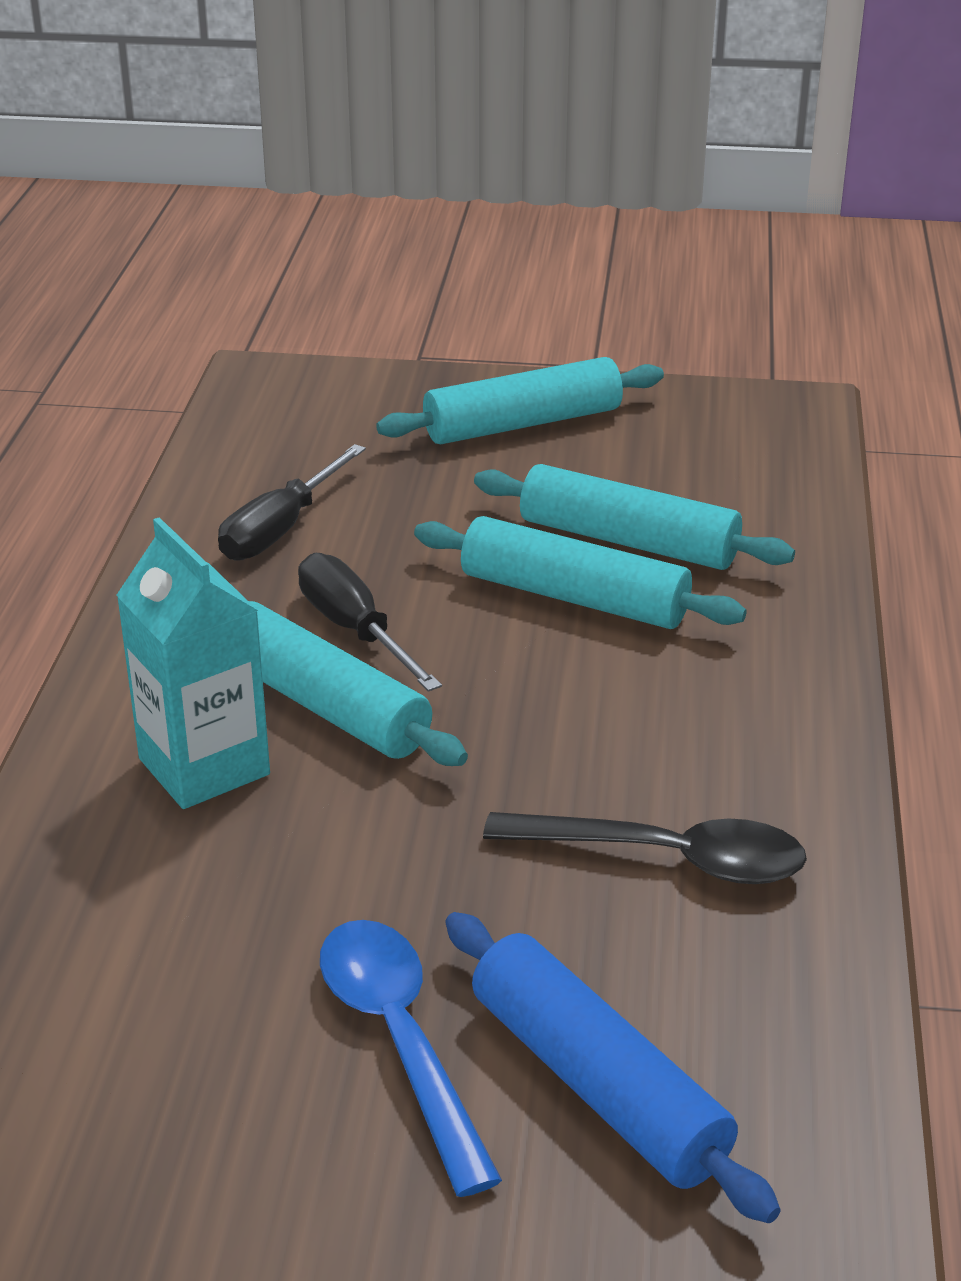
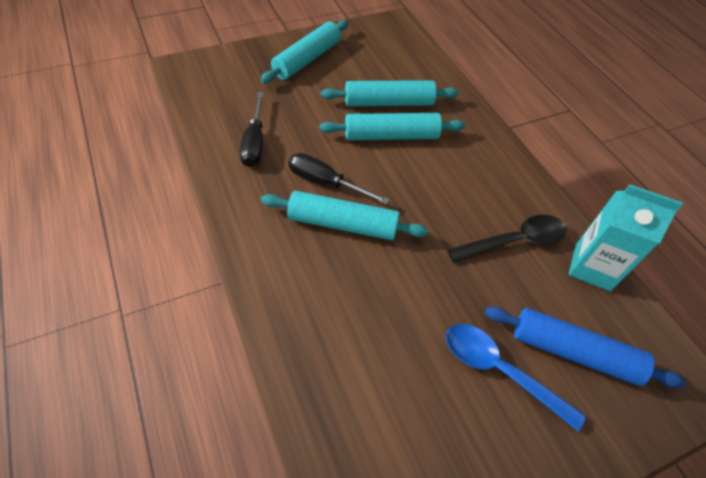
camera: 35 degrees left, 20 degrees up
(204, 767) = (322, 276): turquoise carton -> turquoise carton (592, 267)

